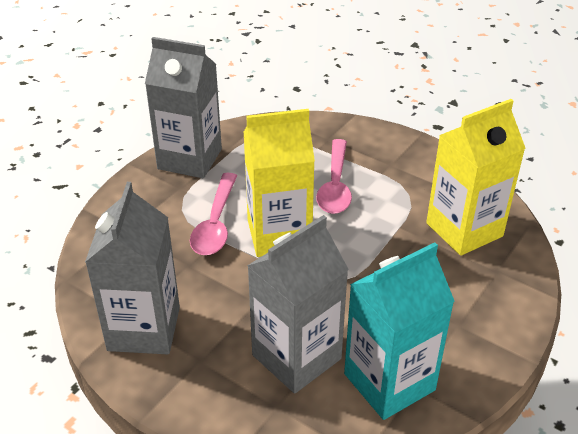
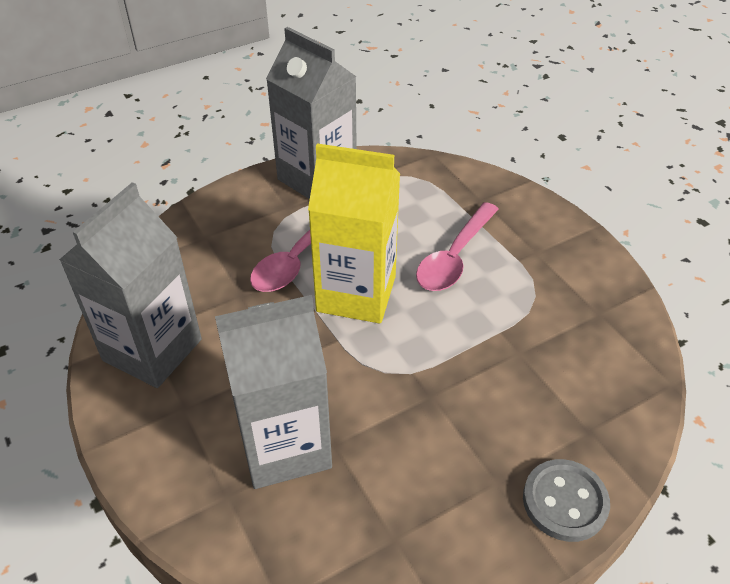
camera: 25 degrees right, 5 degrees up
(389, 382) = (368, 521): turquoise carton -> none
(464, 230) = (578, 363): yellow carton -> none
(508, 320) = (564, 501): none -> grey button

